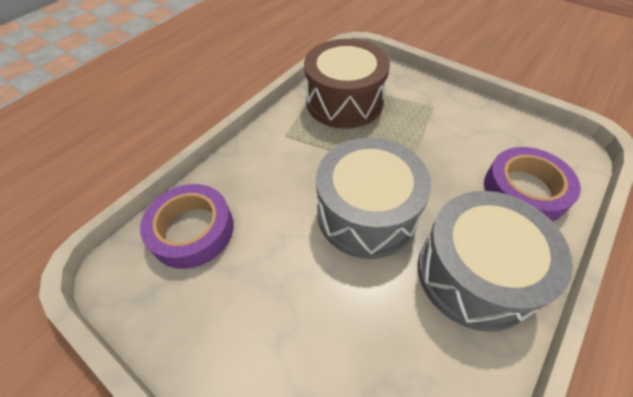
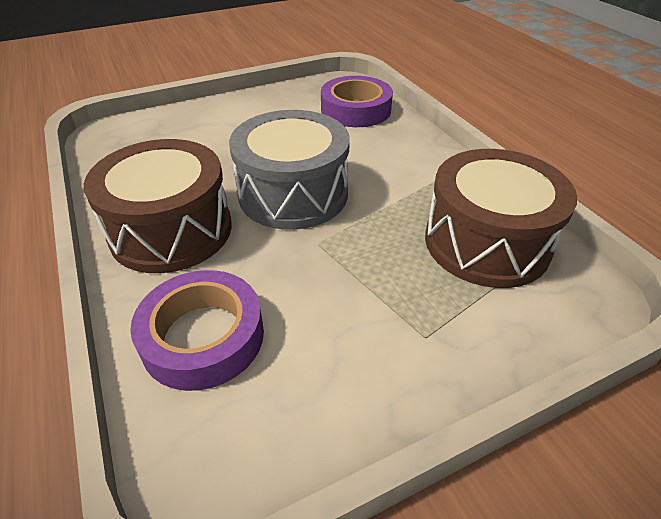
camera: 115 degrees right, 10 degrees down
(474, 273) = (171, 230): grey drum -> brown drum

